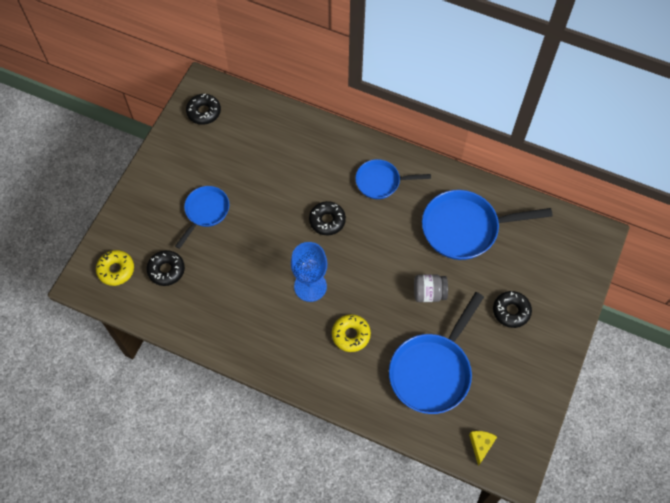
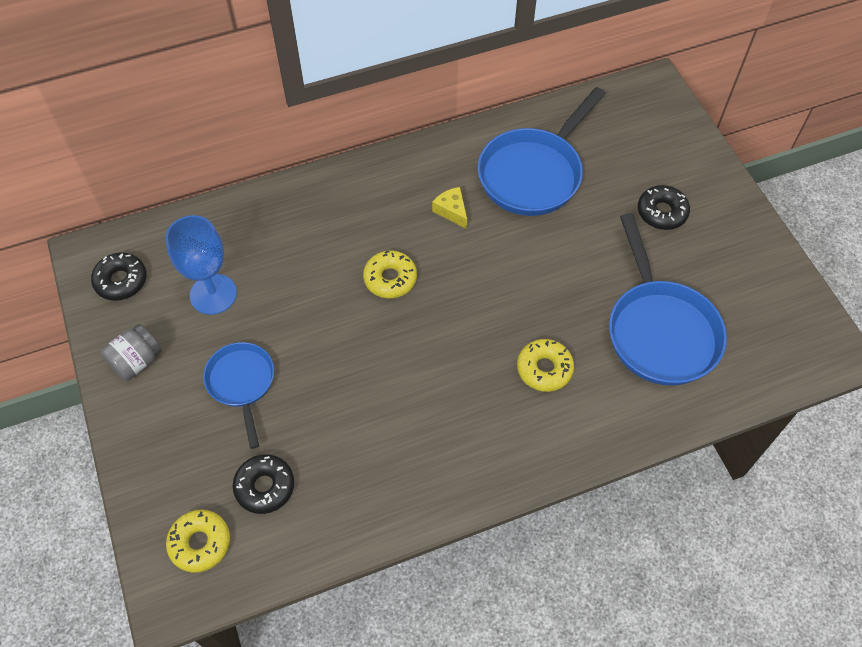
camera: 45 degrees left, 5 degrees down
(310, 286) = (447, 358): blue goblet -> blue goblet (213, 294)
(327, 221) = (390, 279): black donut -> yellow donut
(381, 182) = (402, 196): blue pan -> none
(429, 293) = (571, 261): grey jar -> grey jar (137, 361)
(481, 445) = (782, 358): yellow cheese -> yellow cheese (452, 211)

